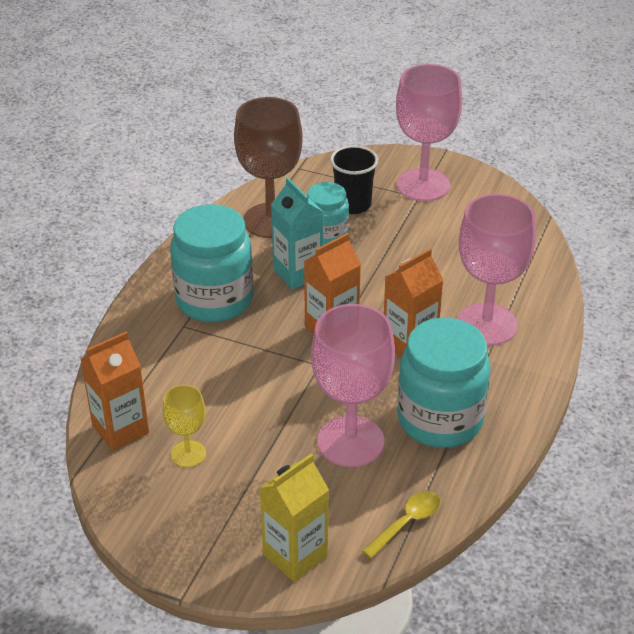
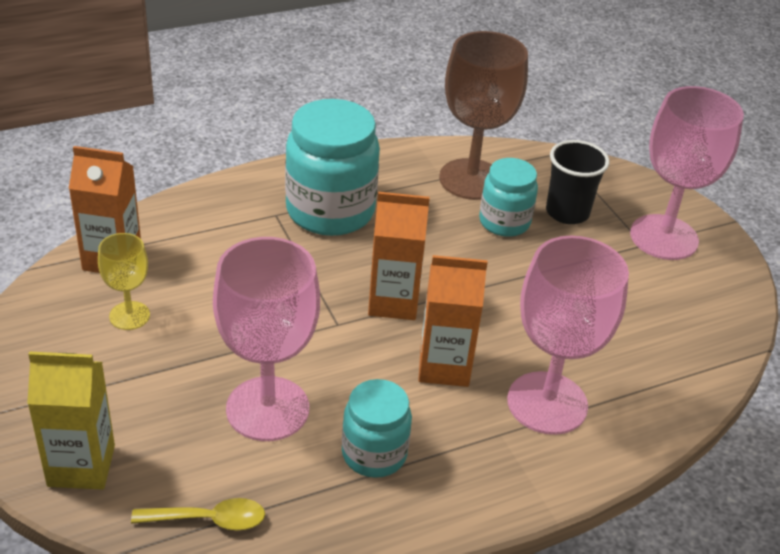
camera: 40 degrees right, 0 degrees up
(298, 273) = (431, 237): turquoise carton -> none
(440, 419) = (374, 454): turquoise jar -> turquoise jar, size x0.59

